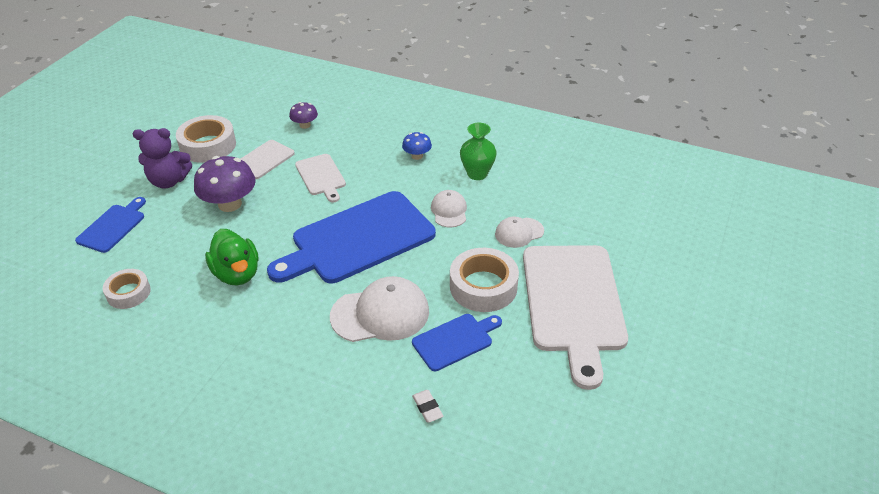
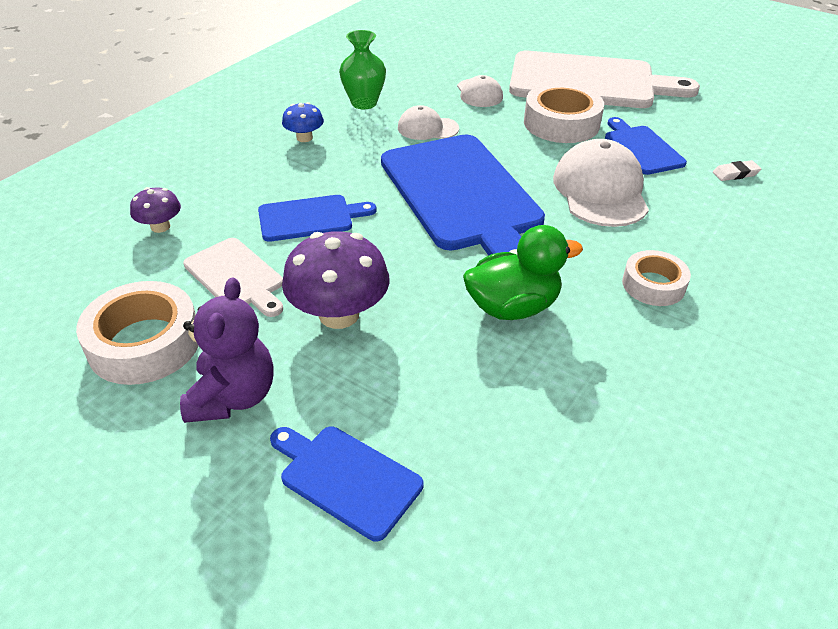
camera: 80 degrees left, 0 degrees up
(128, 293) = (541, 438): white tape -> white tape (653, 285)
(321, 176) = (310, 218): white cutting board -> blue cutting board

